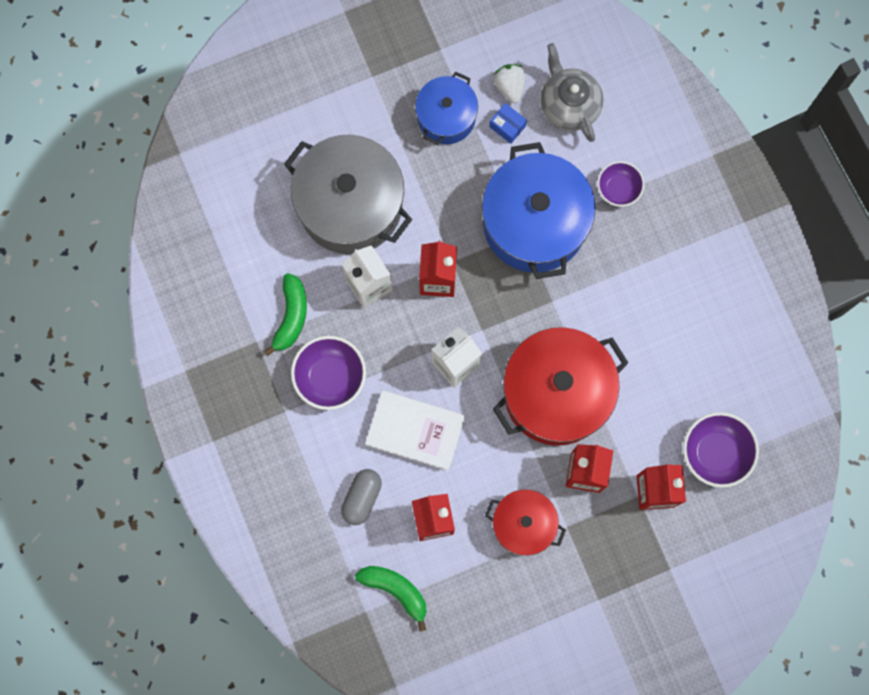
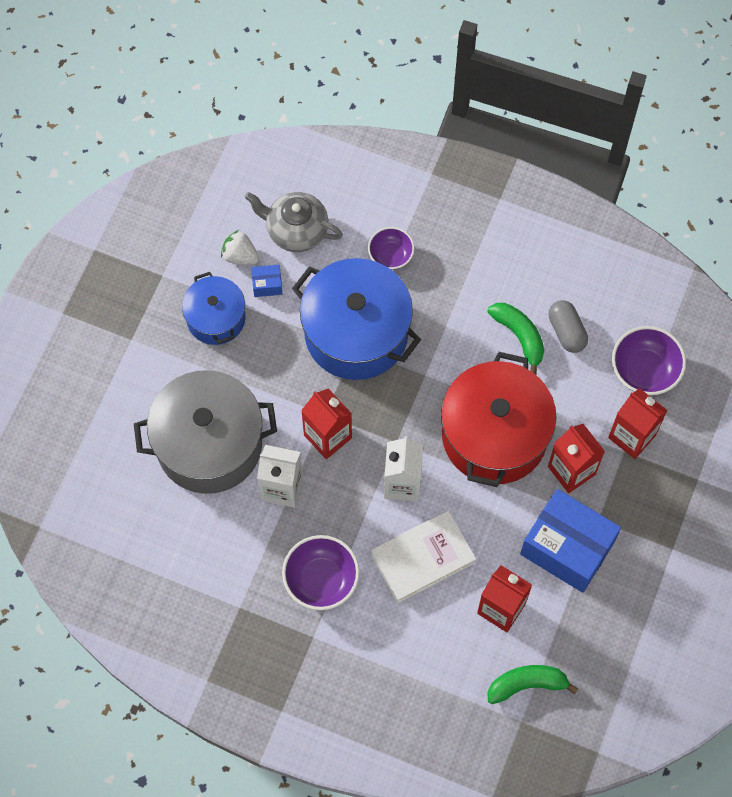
camera: 45 degrees left, 10 degrees down
(291, 316) = (247, 564): green banana -> green banana (519, 336)
(362, 498) = (434, 643): grey capsule -> grey capsule (566, 331)
(523, 524) = (567, 548): red pot -> blue box

